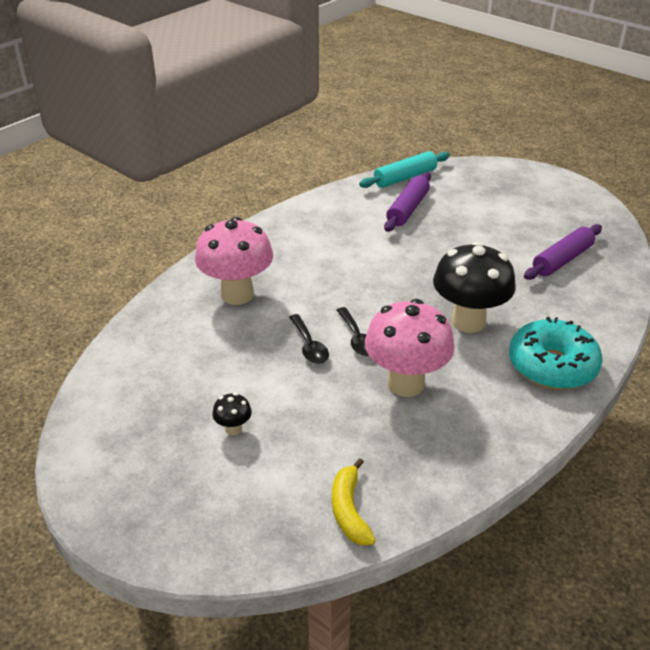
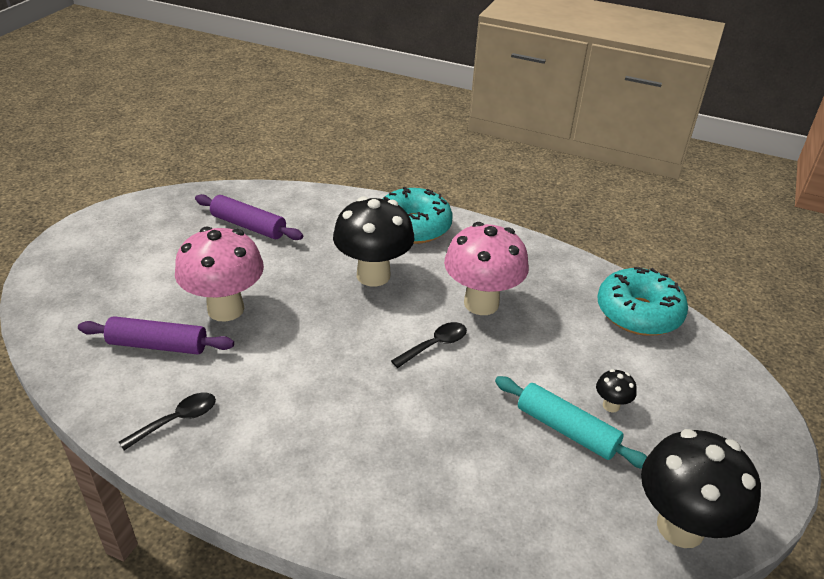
camera: 110 degrees left, 0 degrees up
(98, 420) = (680, 527): none -> black mushroom
(237, 294) = (402, 470): pink mushroom -> pink mushroom (225, 309)
(309, 346) = (464, 379): black spoon -> black spoon (177, 420)
(349, 510) = (638, 313): yellow banana -> turquoise donut
(405, 178) = (68, 360): turquoise rolling pin -> turquoise rolling pin (566, 430)

